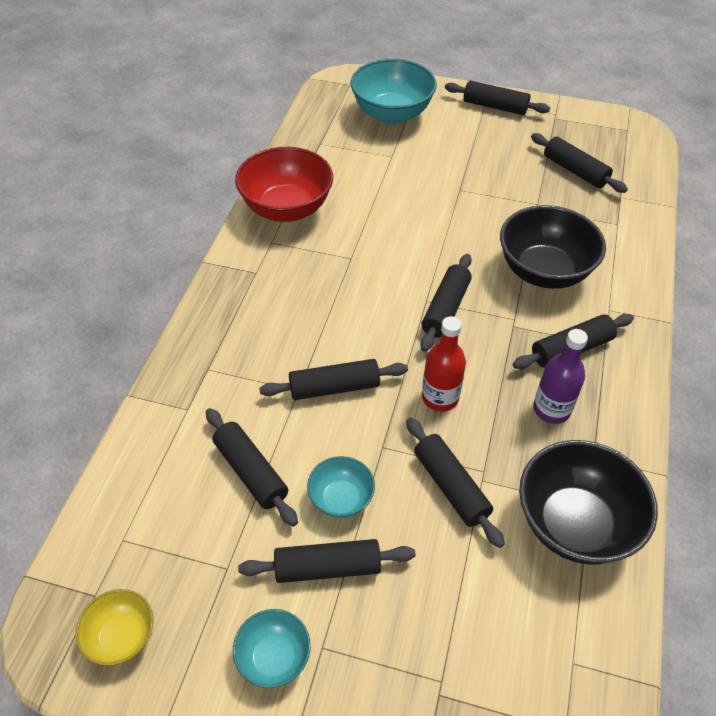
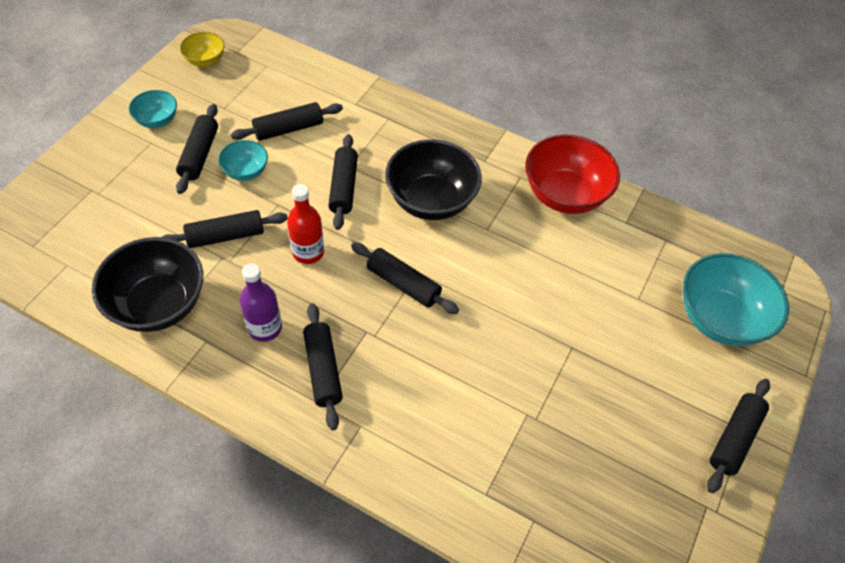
camera: 100 degrees right, 5 degrees up
(544, 271) = (429, 384): black bowl -> black bowl (431, 200)
(575, 171) = (591, 486): black rolling pin -> none

